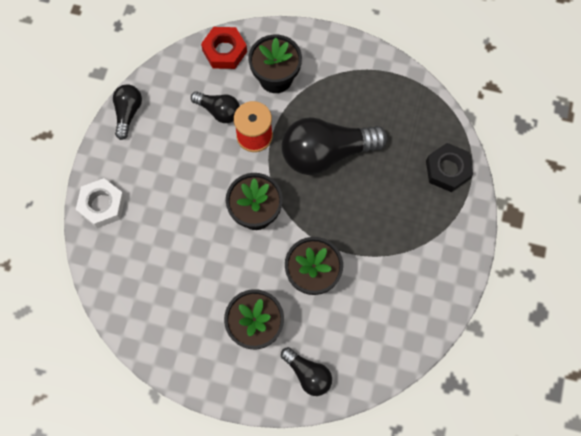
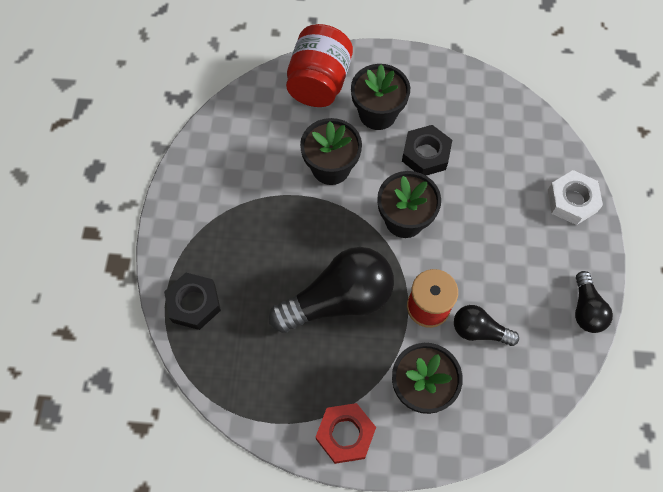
camera: 170 degrees right, 5 degrees down
(220, 273) = (426, 154): none -> black nut
(224, 51) = (496, 415): red nut -> red nut (345, 434)
(308, 374) = (319, 83): black light bulb -> red jar

